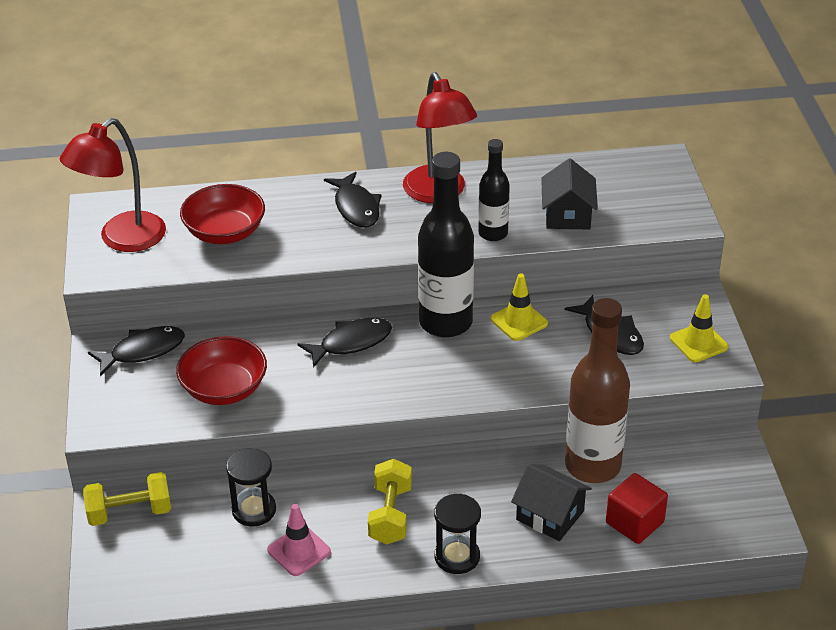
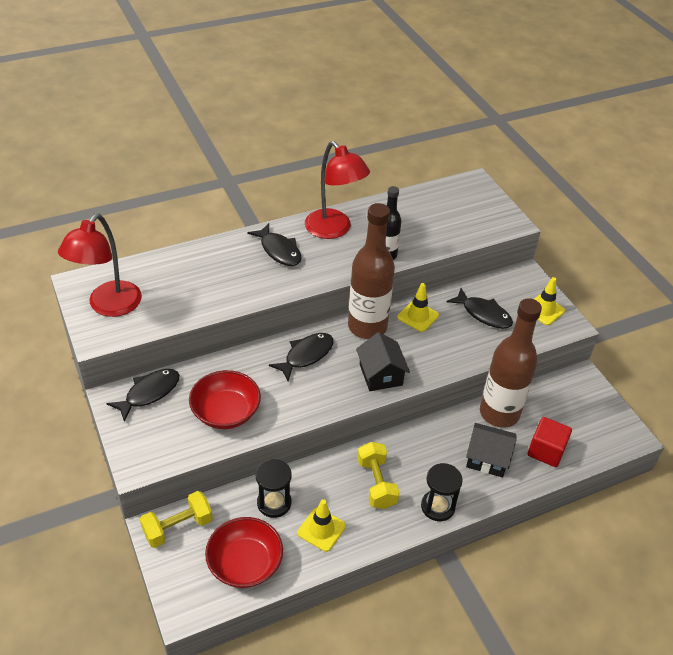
camera: 20 degrees left, 5 degrees up
(225, 232) = (188, 287): red bowl -> red bowl (245, 563)
(299, 551) = (321, 529): pink traffic cone -> yellow traffic cone
(445, 322) = (367, 327): black bottle -> brown bottle
(567, 215) = (431, 232): black house -> black house (381, 375)

